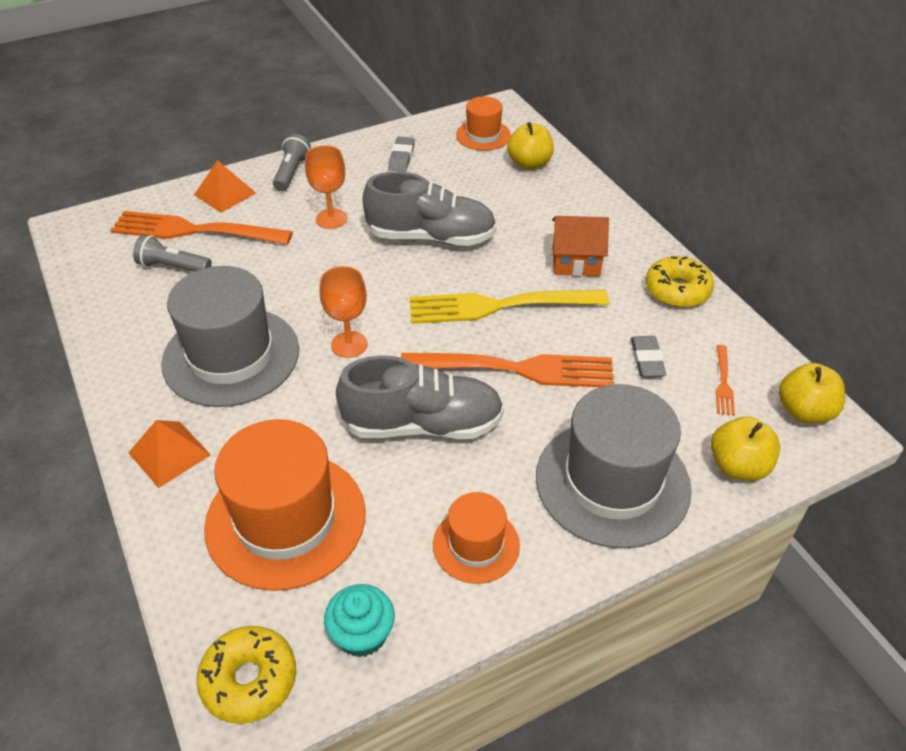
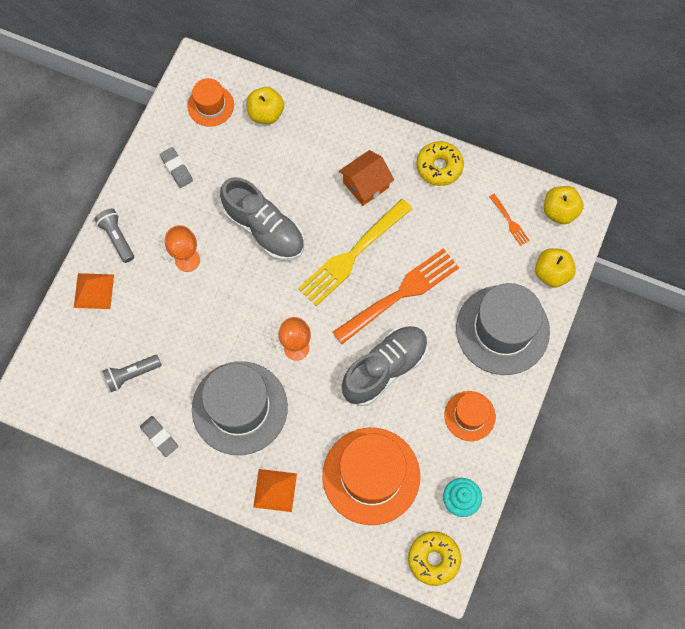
camera: 40 degrees left, 25 degrees up
(196, 230) = (111, 336): orange fork -> none
(431, 237) = (264, 229): grey shoe -> grey shoe turned 75 degrees clockwise
(647, 360) = (461, 234): grey eraser -> grey eraser (159, 437)

